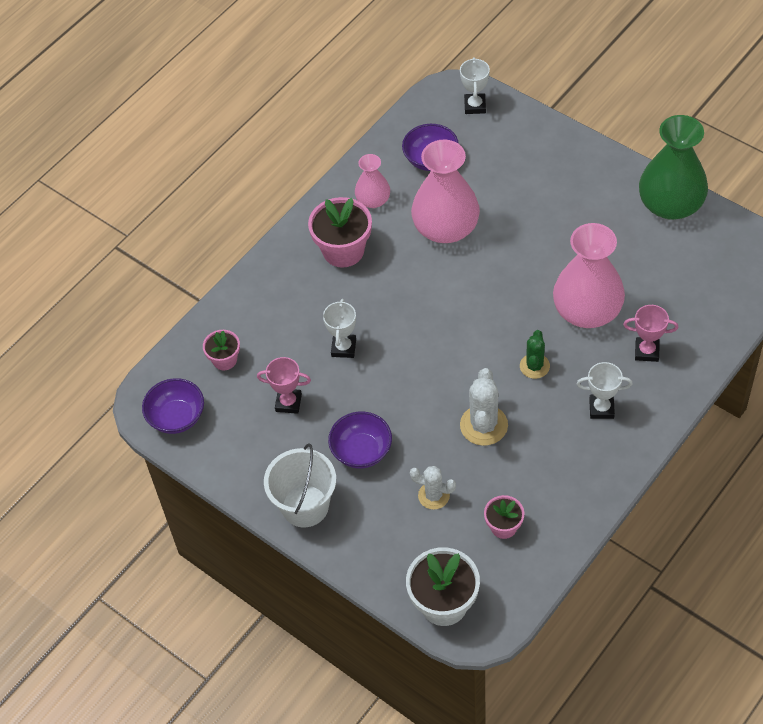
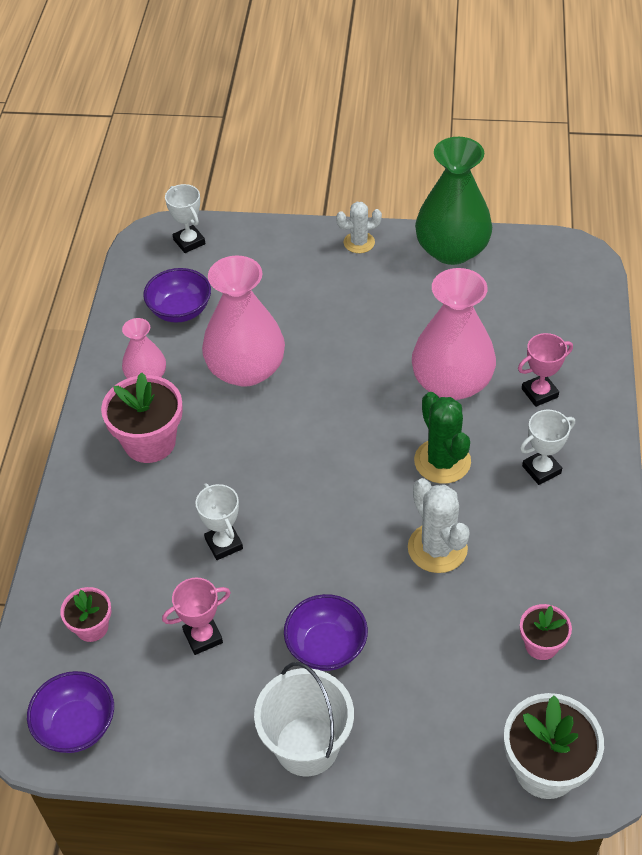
camera: 35 degrees left, 5 degrees down
(433, 495) = (442, 652): white cactus -> white cactus (359, 242)
(534, 366) = (442, 461): green cactus -> green cactus, size x1.55

